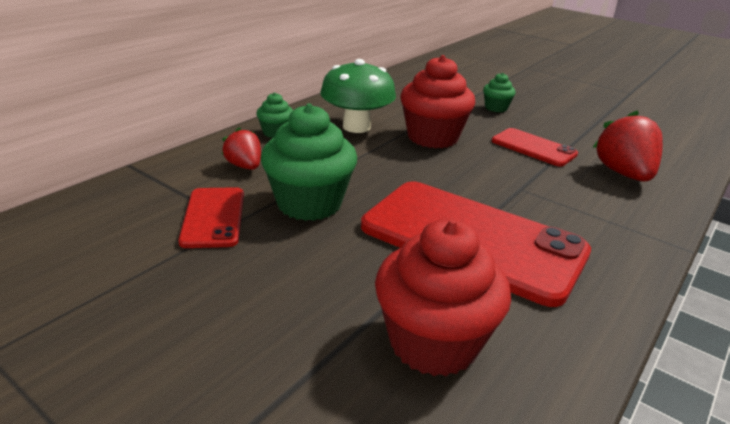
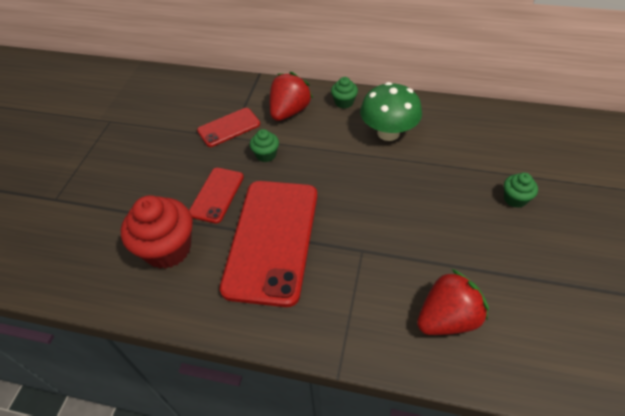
camera: 70 degrees right, 20 degrees up
(244, 166) = (289, 111): red strawberry -> red strawberry, size x1.66
(309, 203) = (266, 155): green cupcake -> green cupcake, size x0.50
(432, 137) = (408, 177): red cupcake -> none
(533, 147) = (447, 244): red phone -> red phone (217, 195)

